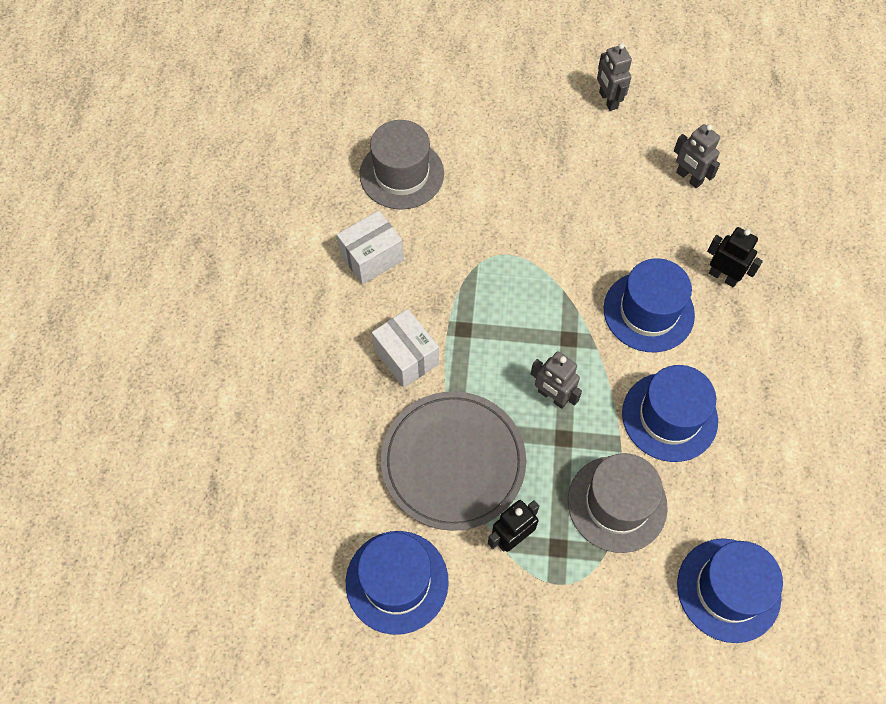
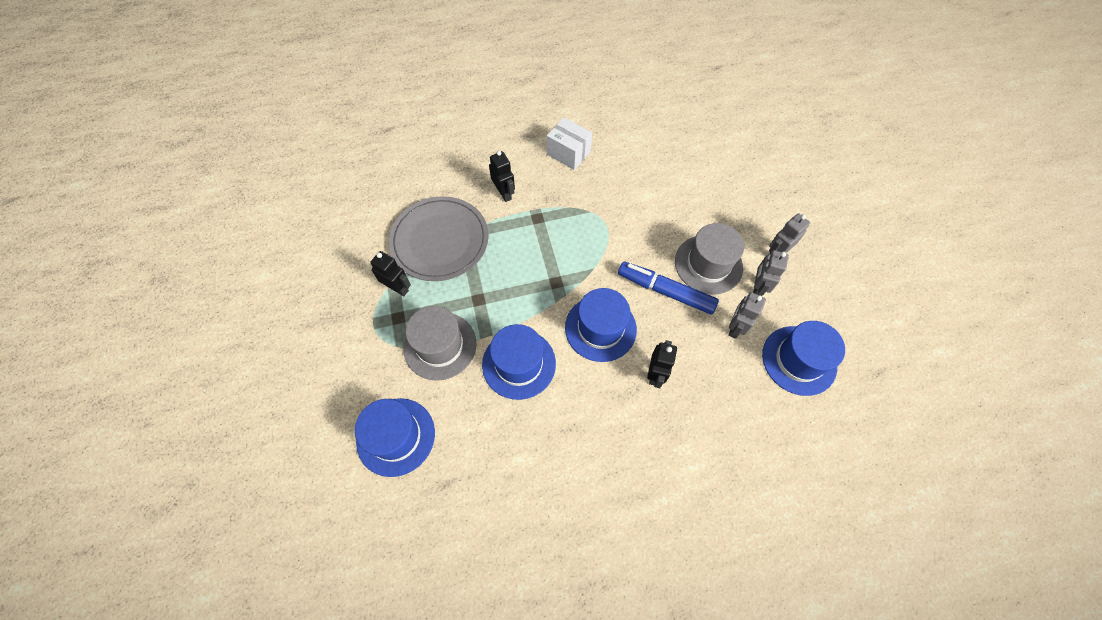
camera: 70 degrees right, 0 degrees up
(397, 581) = (352, 235): blue hat -> blue hat (799, 360)
(401, 174) = (640, 149): grey hat -> grey hat (708, 264)
(406, 357) = (504, 193): white box -> black robot
(552, 397) = (507, 284): grey robot -> grey robot (757, 287)
(621, 226) = (665, 291): none -> blue marker

